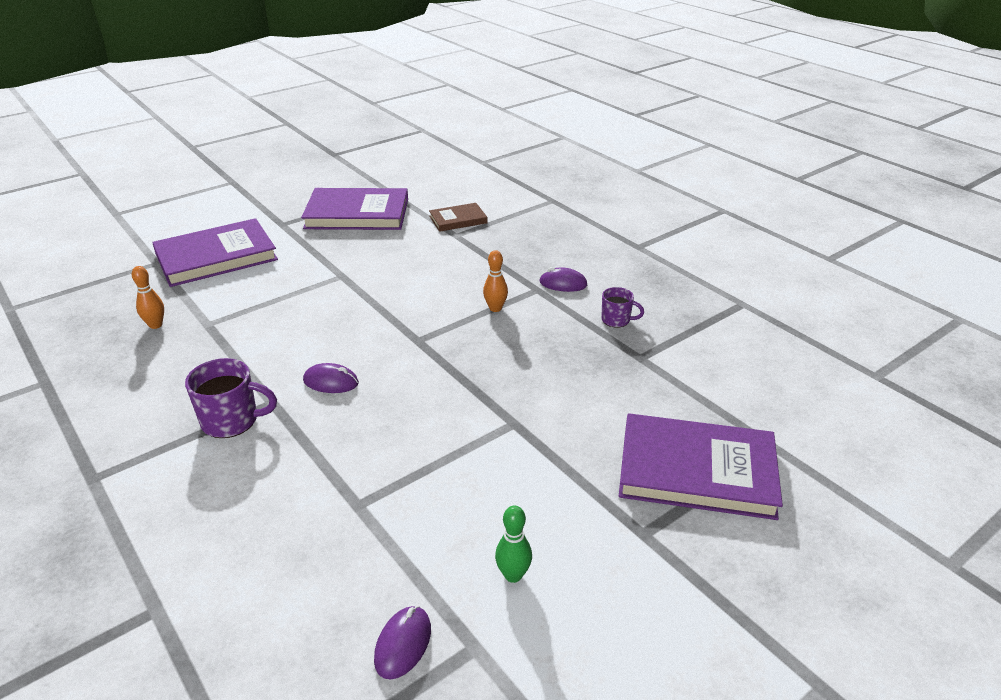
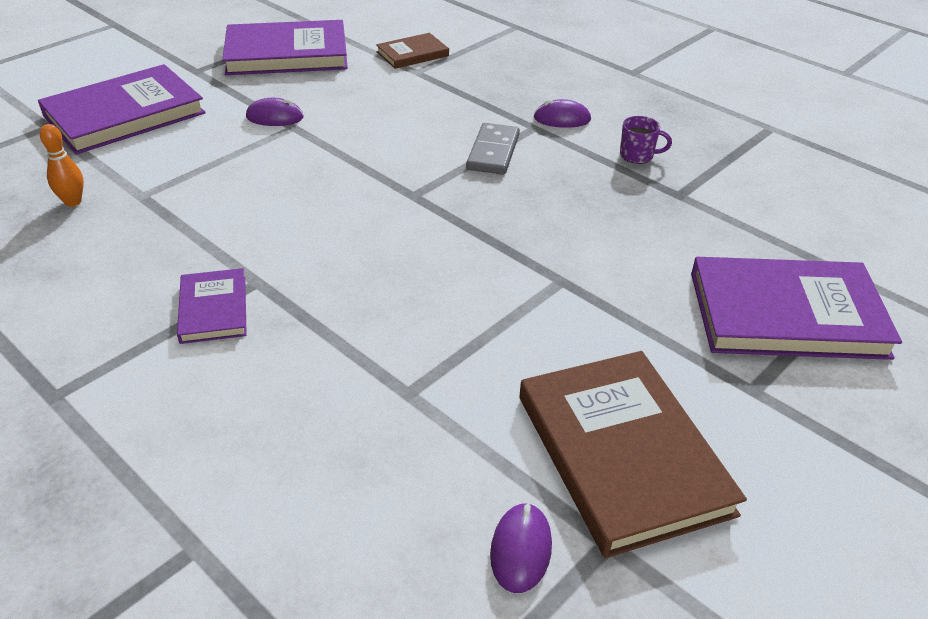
camera: 10 degrees left, 5 degrees up
(231, 421) = (213, 309): purple mug -> purple book
(331, 382) = (323, 252): purple mouse -> purple mouse (275, 117)
(495, 308) = (493, 152): orange bowling pin -> grey domino
(513, 575) = (622, 454): green bowling pin -> brown book

